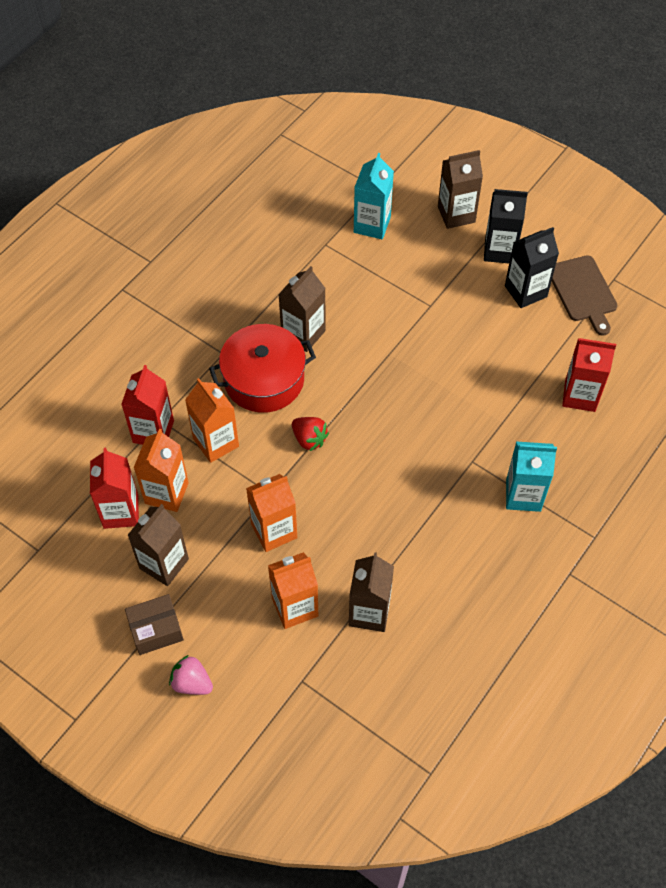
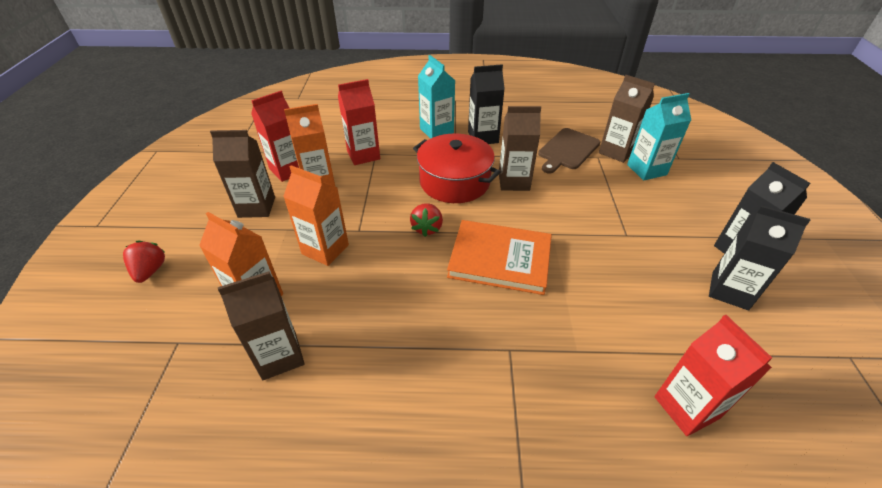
camera: 55 degrees right, 15 degrees down
(156, 630) = (194, 229): brown box -> none
(192, 683) = (150, 271): pink strawberry -> red strawberry
(214, 311) = (483, 137): none -> black carton
(216, 442) = (380, 184): orange carton -> none
(387, 410) = (500, 259): none -> orange book
(456, 214) = (726, 207): brown carton -> brown carton (616, 152)
(523, 495) = (513, 421): turquoise carton -> turquoise carton (436, 131)
(583, 292) = (796, 337): brown cutting board -> brown cutting board (567, 150)

